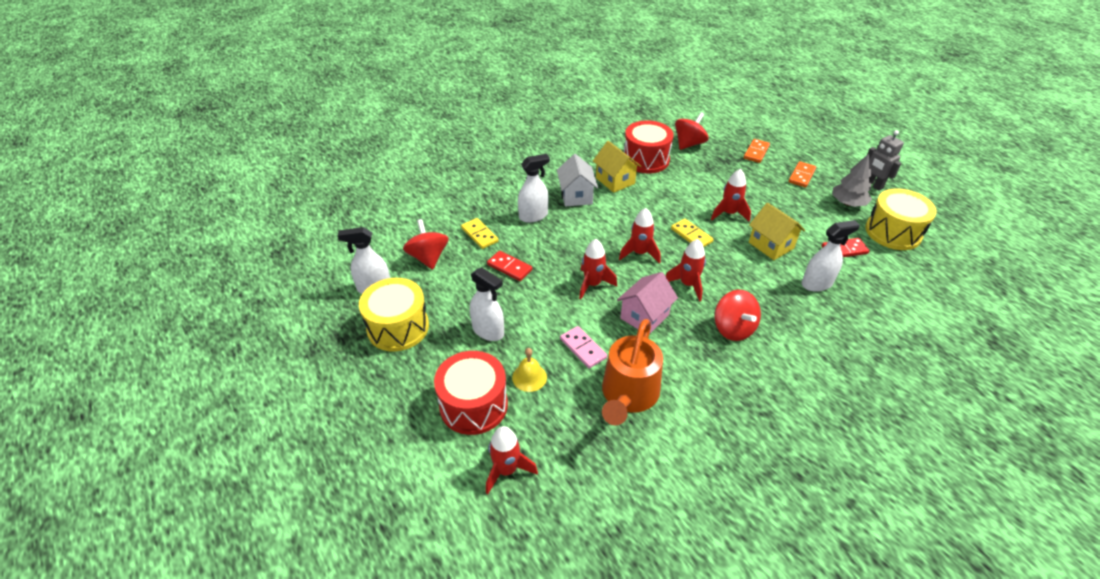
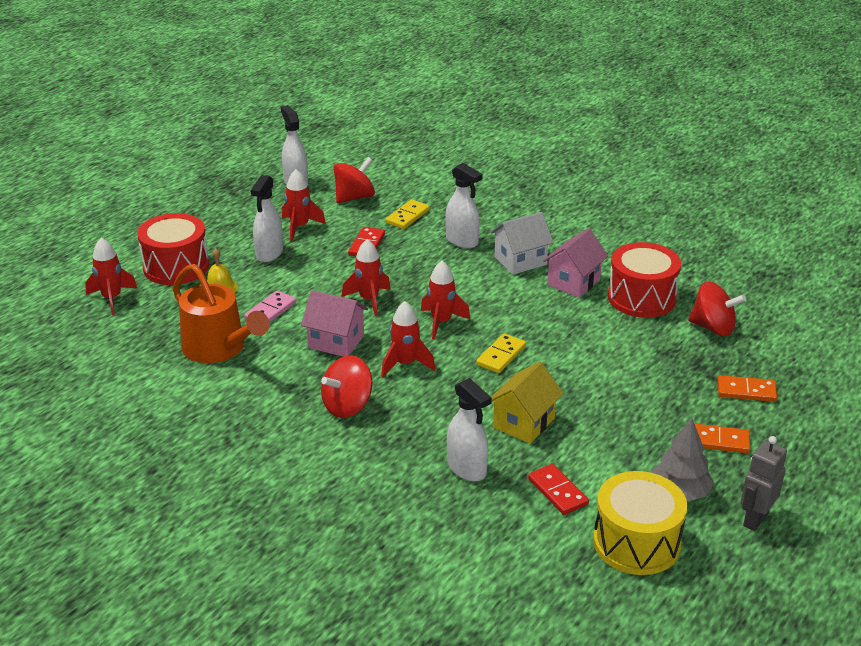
camera: 70 degrees right, 10 degrees down
(398, 327) = (252, 207): yellow drum -> none
(615, 181) = (573, 282): yellow house -> pink house
(628, 395) = (219, 348): orange watering can -> orange watering can turned 135 degrees counterclockwise
(729, 213) = (569, 381): red rocket -> red rocket (299, 227)

